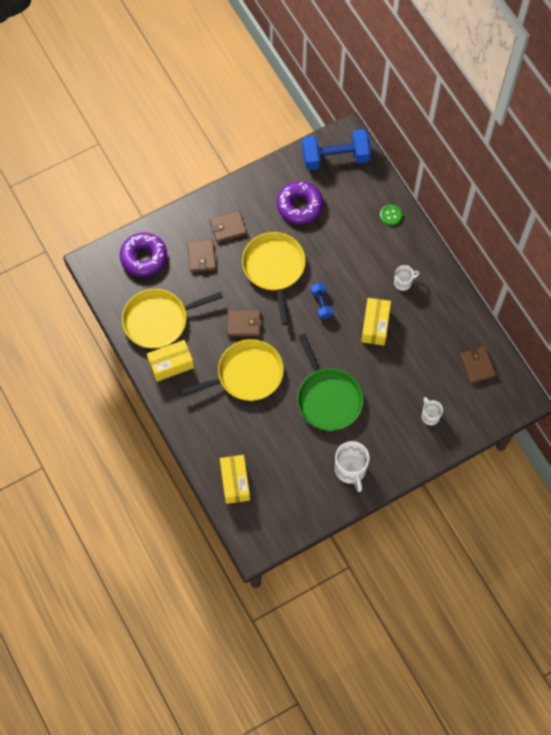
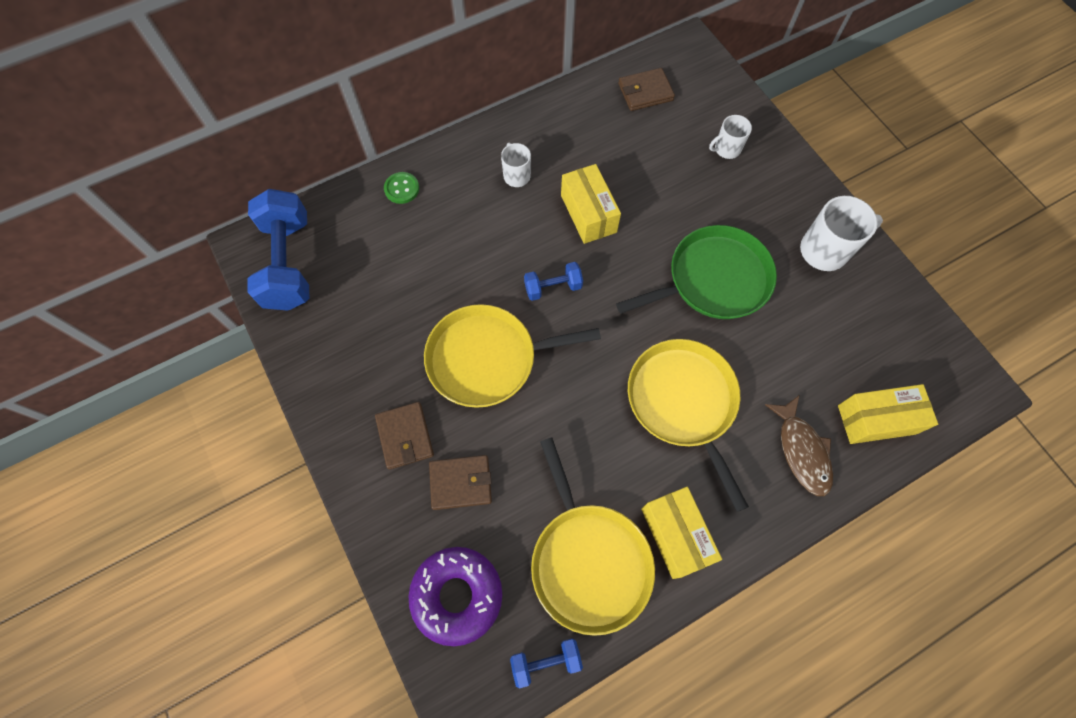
camera: 90 degrees left, 0 degrees up
(111, 299) = (546, 661): none -> blue dumbbell
(216, 437) = (801, 451): none -> brown fish
(244, 324) = (591, 407): brown wallet -> none
(299, 205) = (372, 318): purple donut -> none
(375, 325) = (588, 213): yellow box -> yellow box turned 60 degrees clockwise

